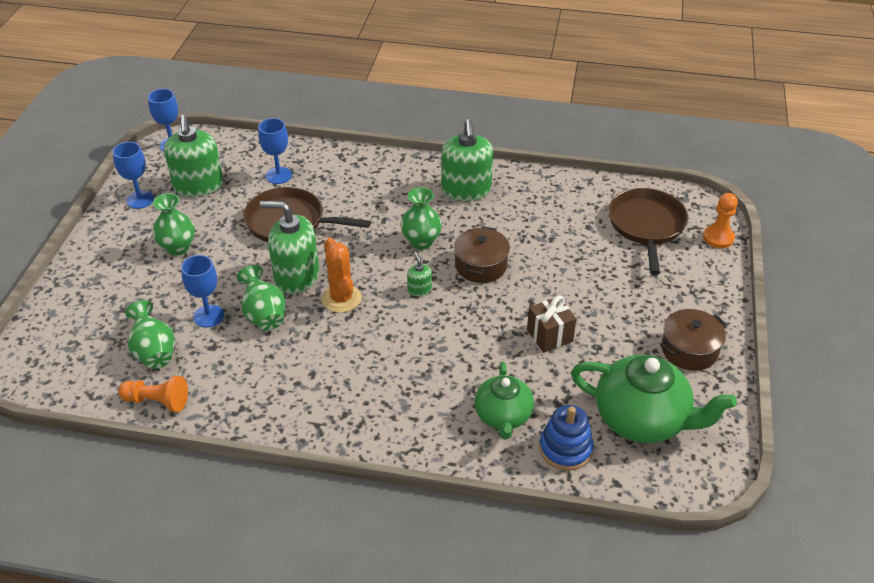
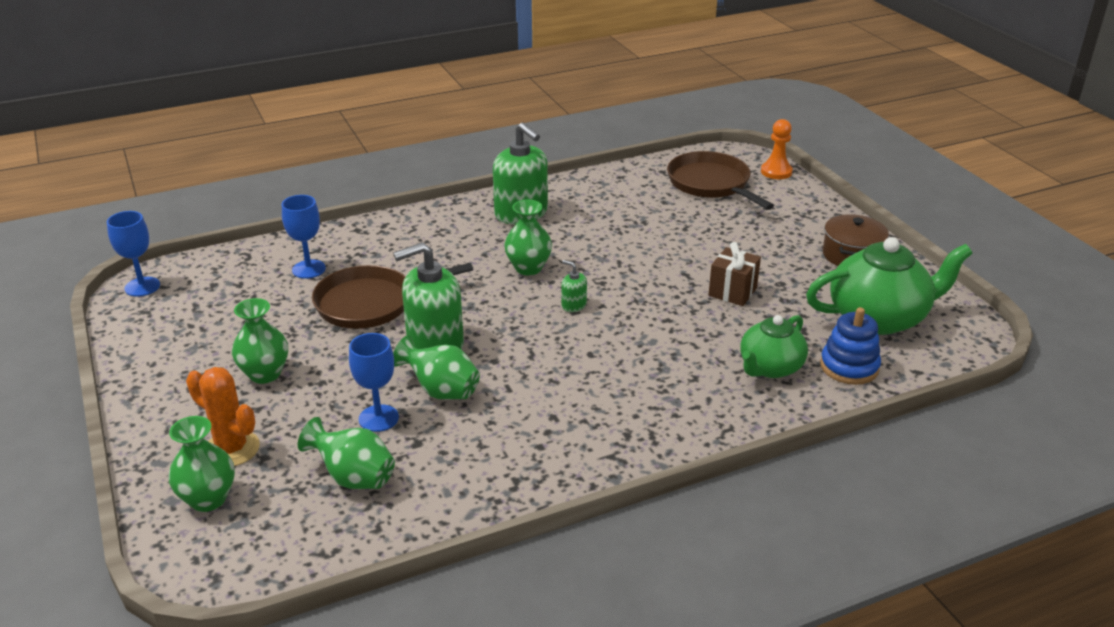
camera: 35 degrees left, 10 degrees down
(69, 323) = (208, 499): none -> green vase
(140, 200) = (161, 349): blue goblet -> none
(157, 401) = (413, 520): orange pawn -> none
(198, 185) = (222, 311): green soap dispenser -> none
(341, 298) = (506, 343): orange cactus -> orange cactus (231, 449)
(480, 265) = (607, 264): brown pot -> none
(503, 416) = (770, 368): green teapot -> green teapot turned 75 degrees clockwise

